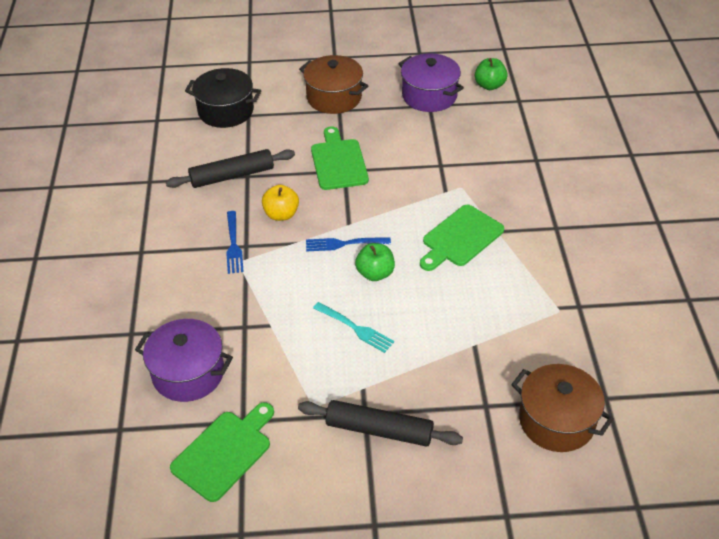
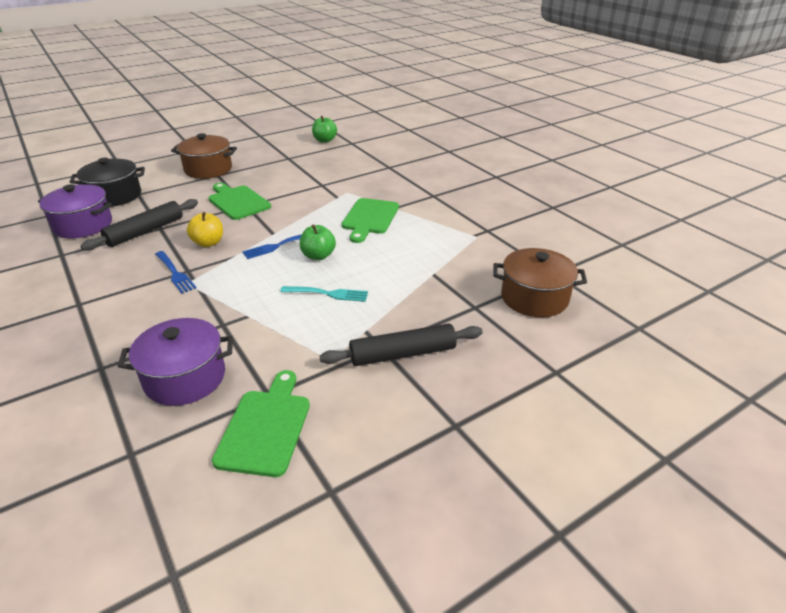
camera: 30 degrees left, 10 degrees down
(429, 96) = (284, 153): purple pot -> purple pot (83, 225)

